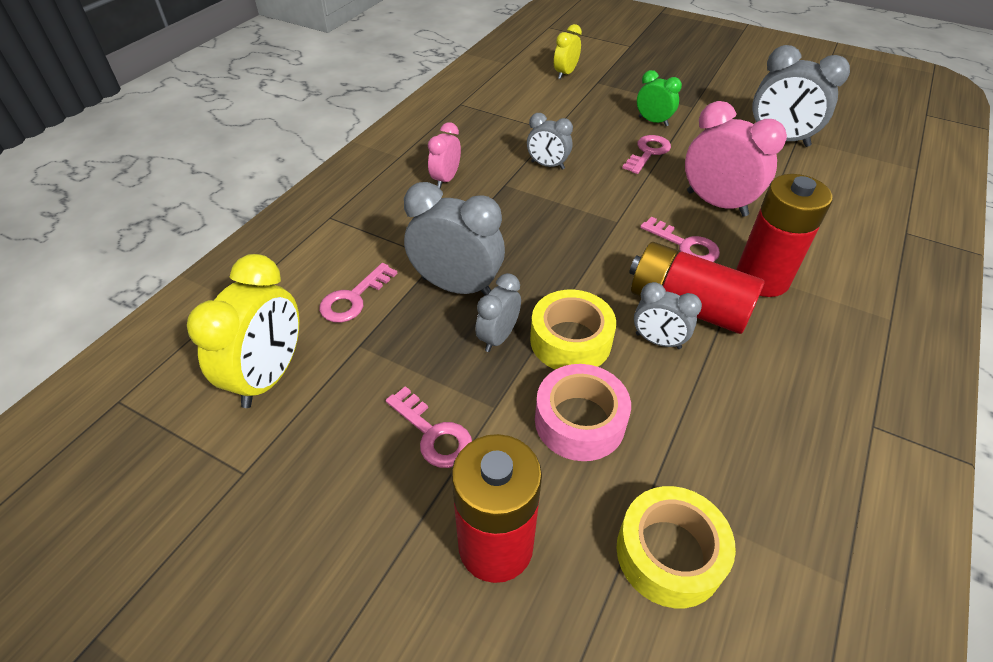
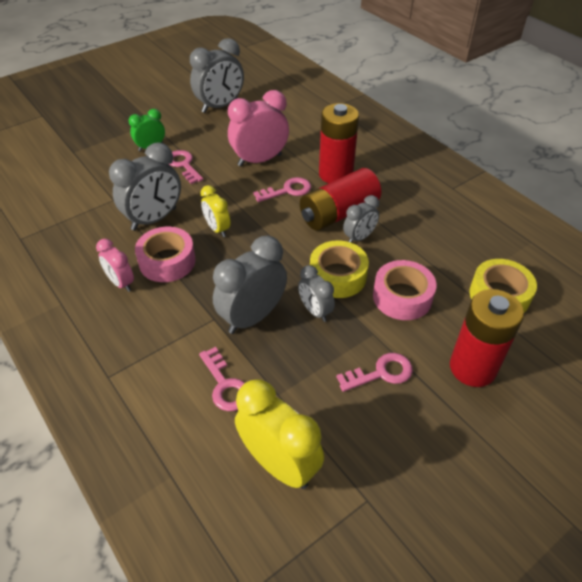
camera: 65 degrees left, 0 degrees up
(494, 197) = (167, 261): none -> pink tape
(547, 165) = (154, 219): grey clock -> grey clock, size x1.75
(565, 74) = (43, 163): yellow clock -> yellow clock (217, 229)

